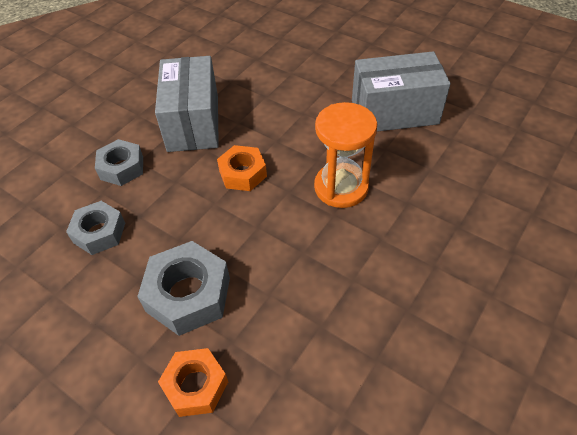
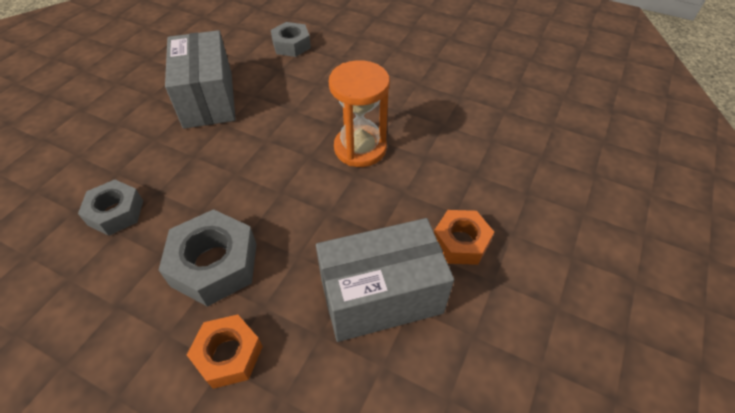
camera: 10 degrees left, 0 degrees up
(122, 168) = (136, 147): grey nut -> grey nut (291, 45)
(242, 173) = (262, 143): orange nut -> orange nut (460, 242)
(394, 112) = (404, 76): grey box -> grey box (381, 296)

